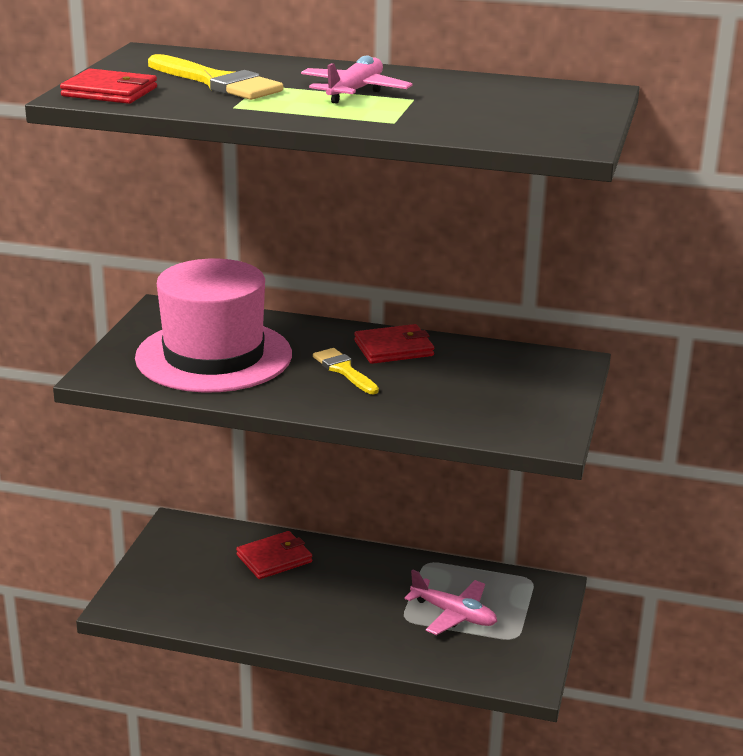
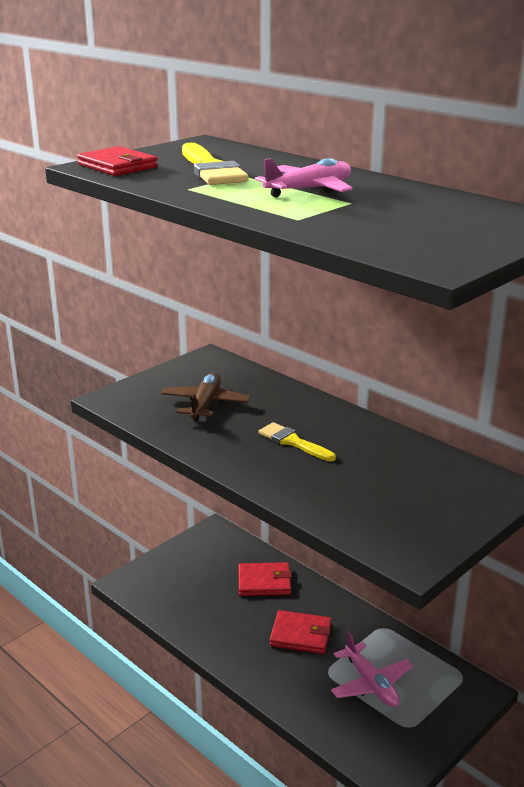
camera: 30 degrees right, 0 degrees up
(214, 356) = (205, 404): pink hat -> brown plane
(344, 370) = (293, 442): yellow brush -> yellow brush turned 45 degrees counterclockwise
(393, 348) = (353, 433): red wallet -> red wallet (300, 635)

